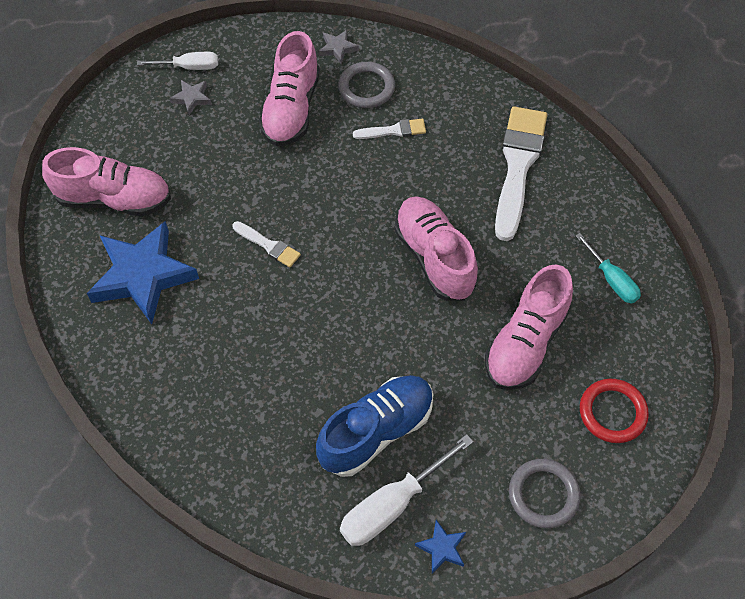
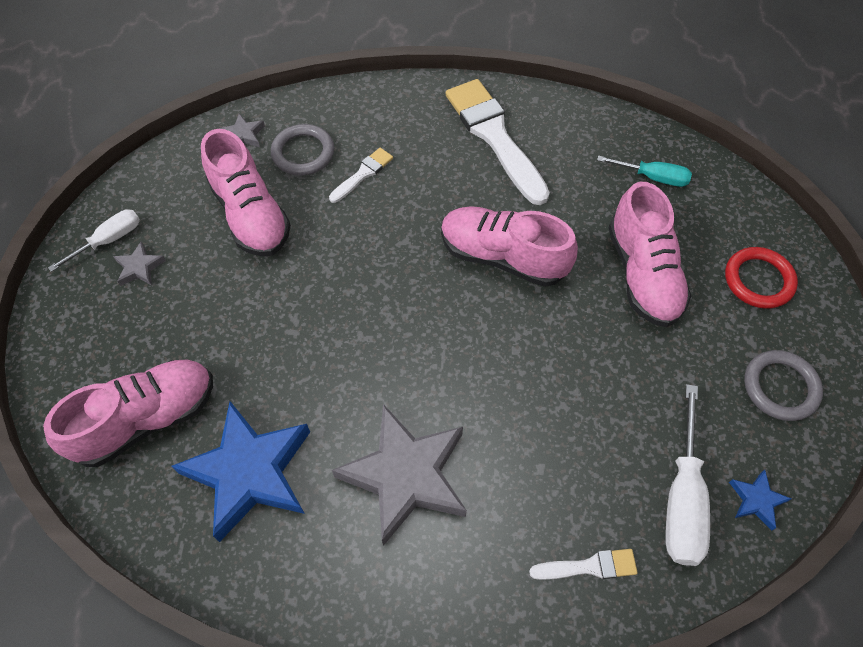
camera: 40 degrees left, 0 degrees up
(230, 350) = (406, 476): none -> grey star
(268, 245) = (348, 351): white brush -> white brush (589, 566)
(376, 431) = (605, 444): blue shoe -> none

